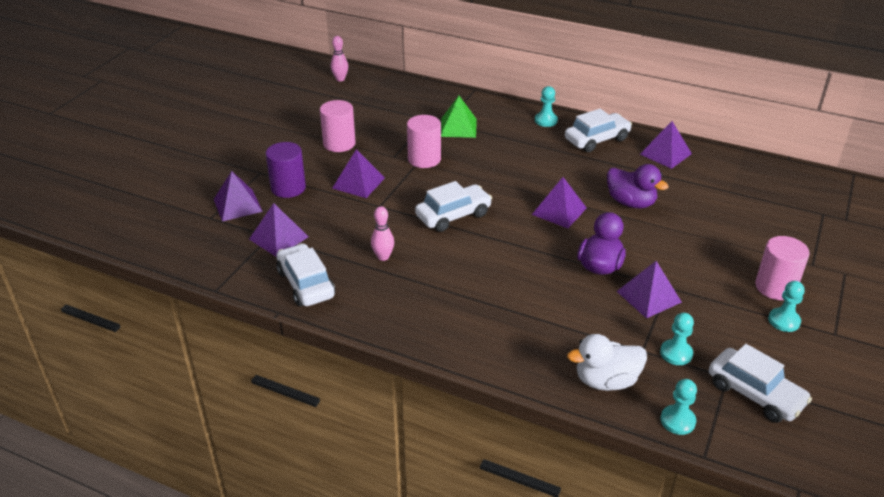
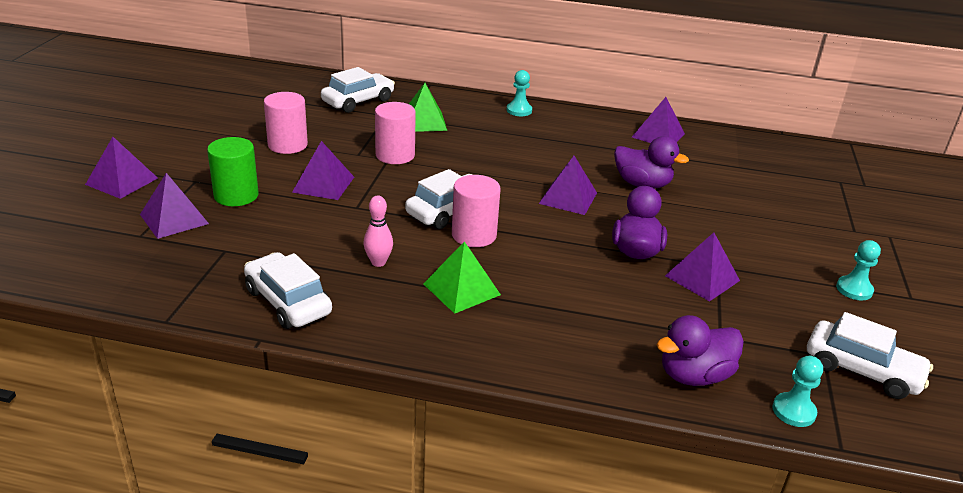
camera: 15 degrees left, 5 degrees down
(279, 238) = (238, 251): purple pyramid -> purple pyramid (122, 181)
(288, 188) = (236, 195): purple cylinder -> green cylinder
(340, 79) = (270, 80): pink bowling pin -> none
(442, 286) = (461, 289): none -> green pyramid
(597, 139) = (581, 126): white car -> white car (358, 101)
(606, 381) = (694, 375): white duck -> purple duck
(676, 353) = (758, 336): turquoise pawn -> none
(775, 287) = (829, 256): pink cylinder -> pink cylinder (474, 235)

